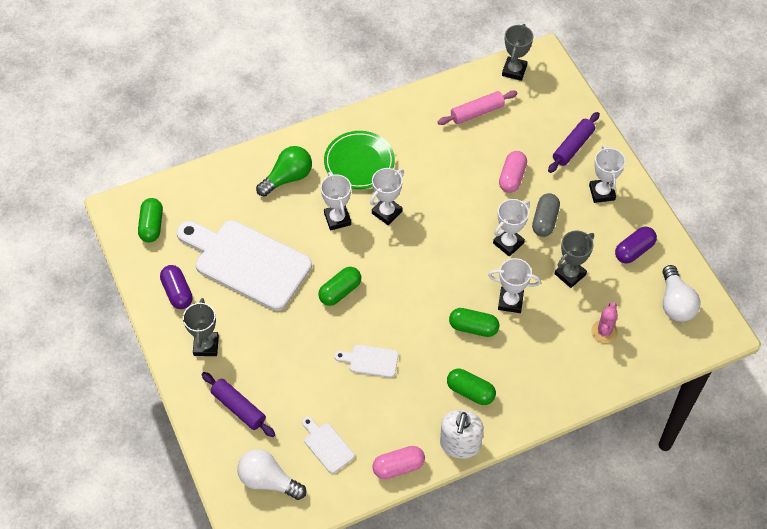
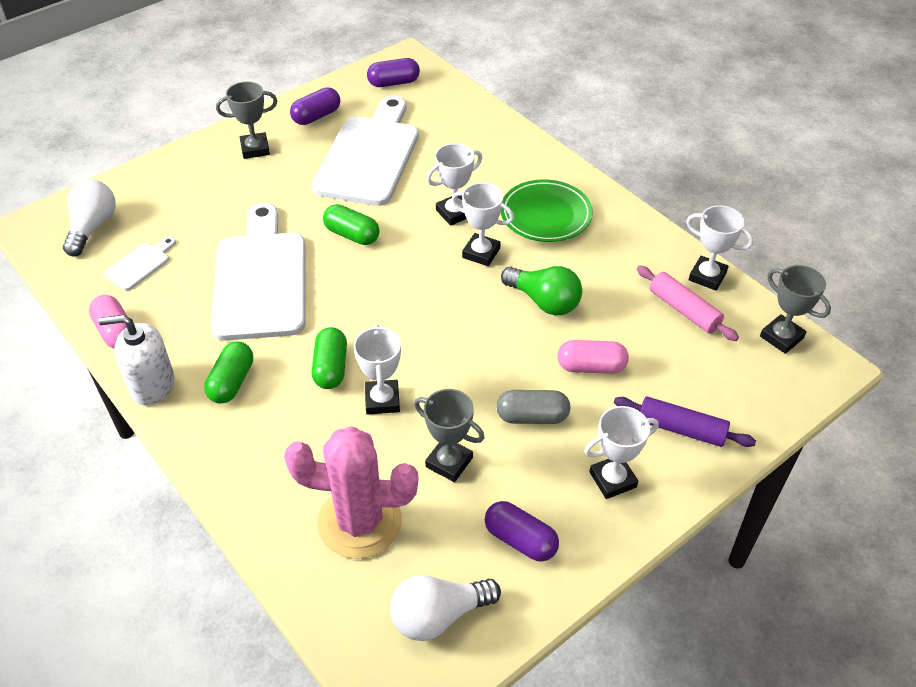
camera: 75 degrees right, 10 degrees down
(152, 226) = (394, 83): green capsule -> purple capsule
(238, 408) = (181, 187): purple rolling pin -> none
(288, 178) = (496, 162): green light bulb -> green light bulb (544, 301)
(370, 361) = (260, 279): white cutting board -> white cutting board, size x2.34
(508, 243) = (478, 381): white trophy -> white trophy (707, 276)
(514, 70) = (781, 337): grey trophy -> grey trophy turned 45 degrees clockwise
(604, 332) = (359, 522): pink cactus -> pink cactus, size x2.04

